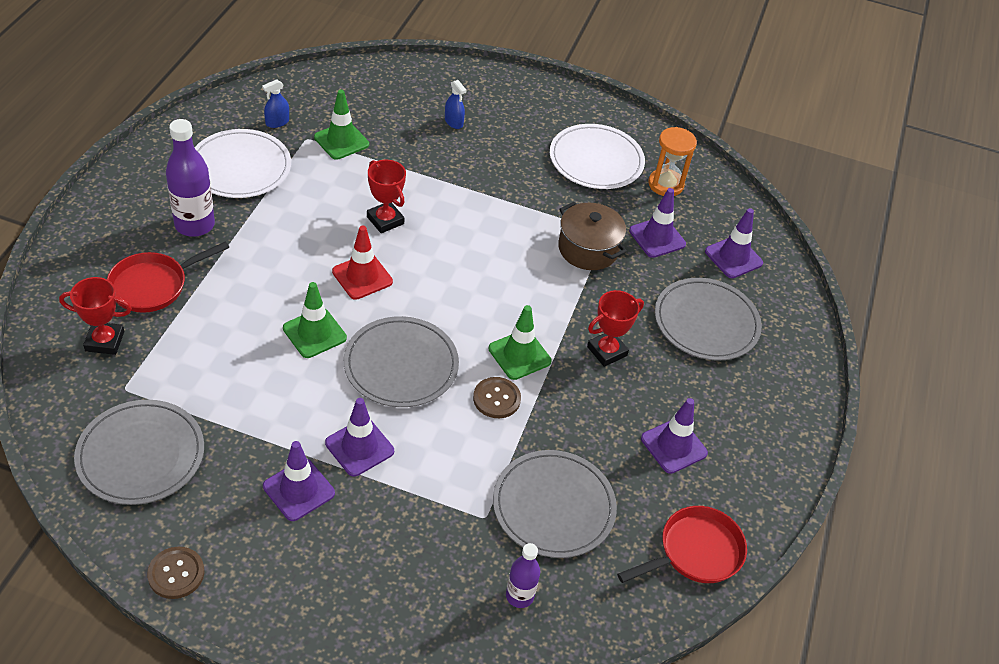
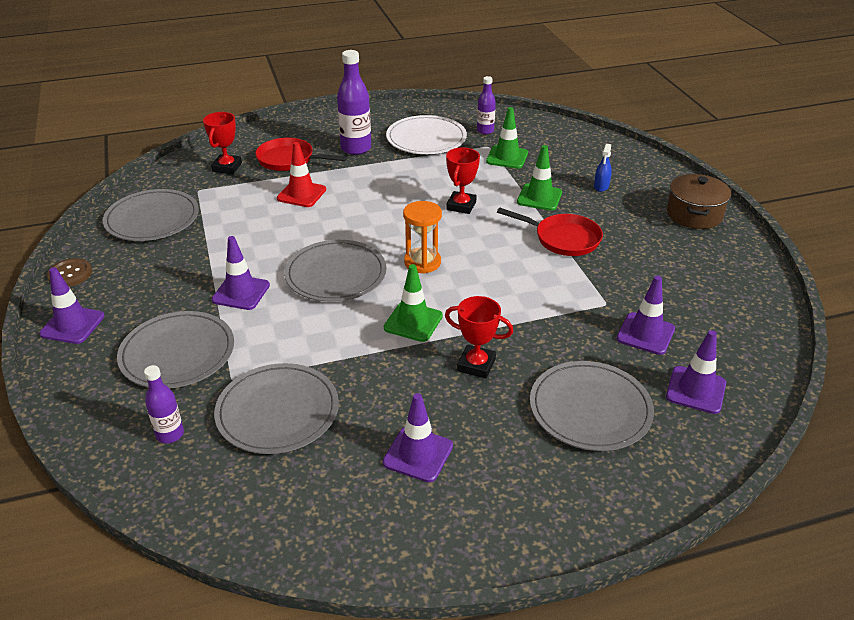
camera: 60 degrees right, 10 degrees down
(105, 341) = (227, 167): red trophy -> red trophy turned 45 degrees clockwise
(277, 122) = (485, 131): blue spray bottle -> purple bottle
(299, 490) = (179, 286): purple traffic cone -> purple traffic cone (72, 325)
(314, 333) = (321, 228): green traffic cone -> green traffic cone (539, 197)
(362, 277) = (396, 222): red traffic cone -> red traffic cone (301, 194)
(409, 540) = (177, 353): none -> grey plate
(496, 399) = (355, 331): brown button -> none
(588, 249) = (573, 304): brown pot -> brown pot (694, 214)
(596, 160) = (678, 263): white plate -> none
(665, 184) = (715, 310): orange hourglass -> orange hourglass (422, 262)
(695, 552) = (309, 526): red pan -> red pan (563, 239)

